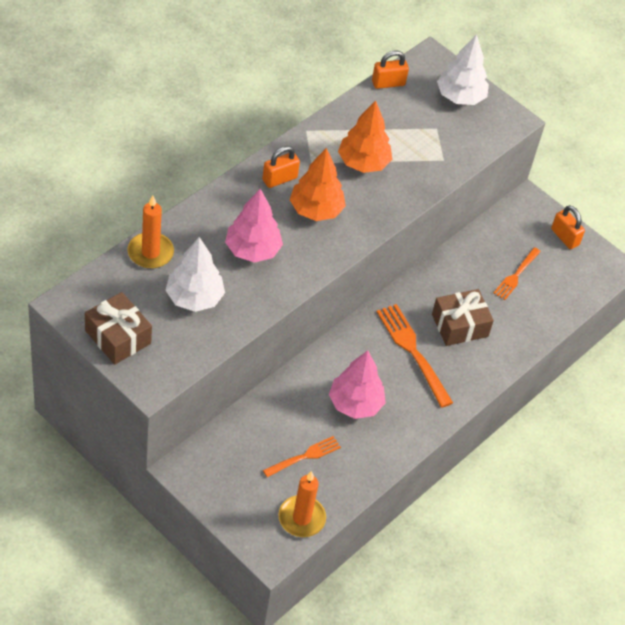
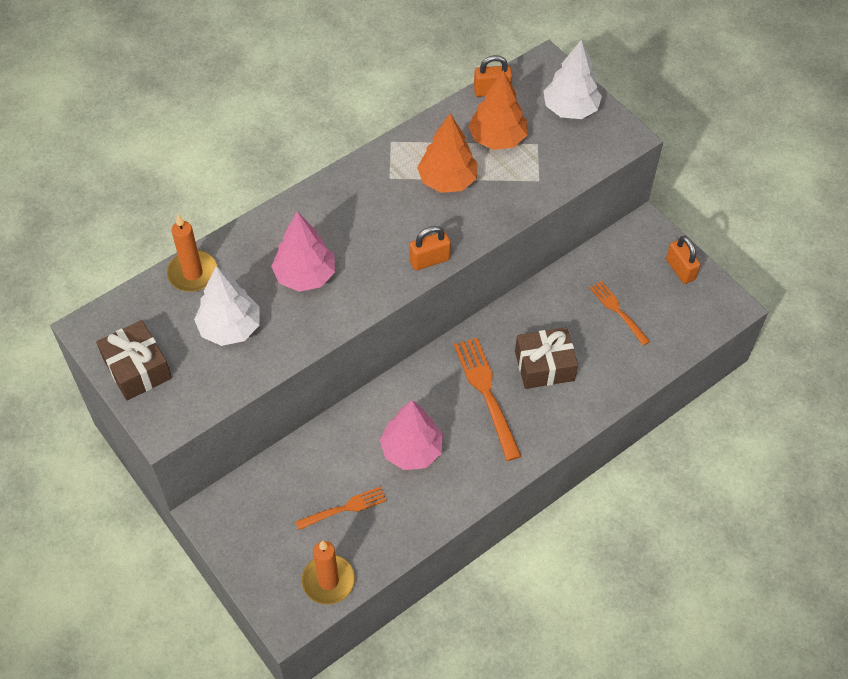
camera: 15 degrees right, 5 degrees up
(279, 179) = (351, 195): orange padlock -> orange padlock (429, 260)
(316, 210) = (384, 232): orange tree -> orange tree (497, 139)
(516, 275) = (618, 311): orange fork -> orange fork turned 105 degrees clockwise

